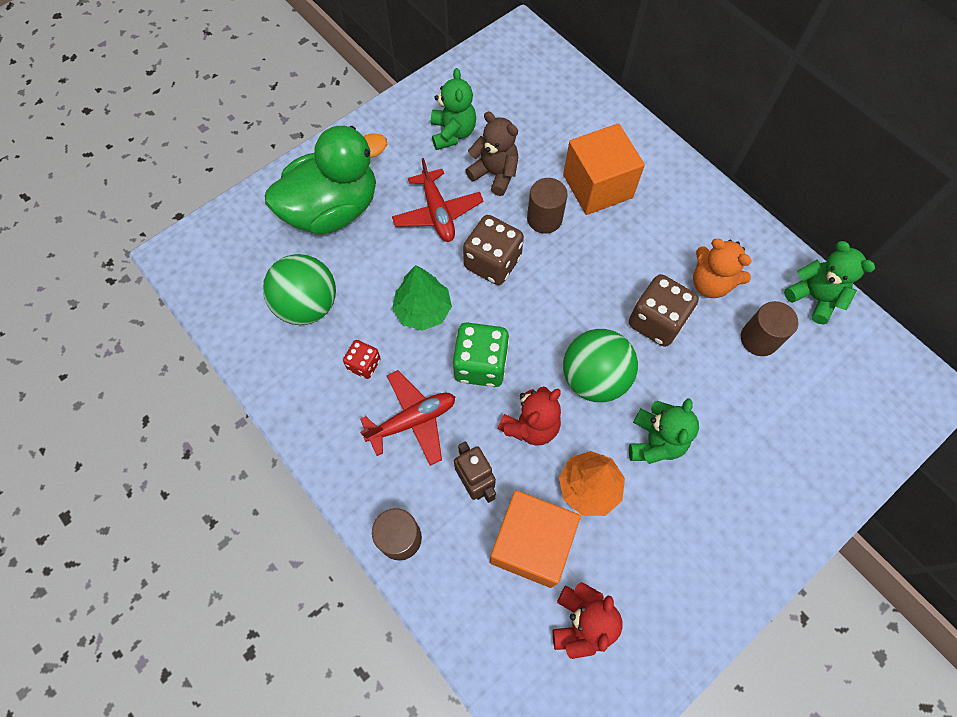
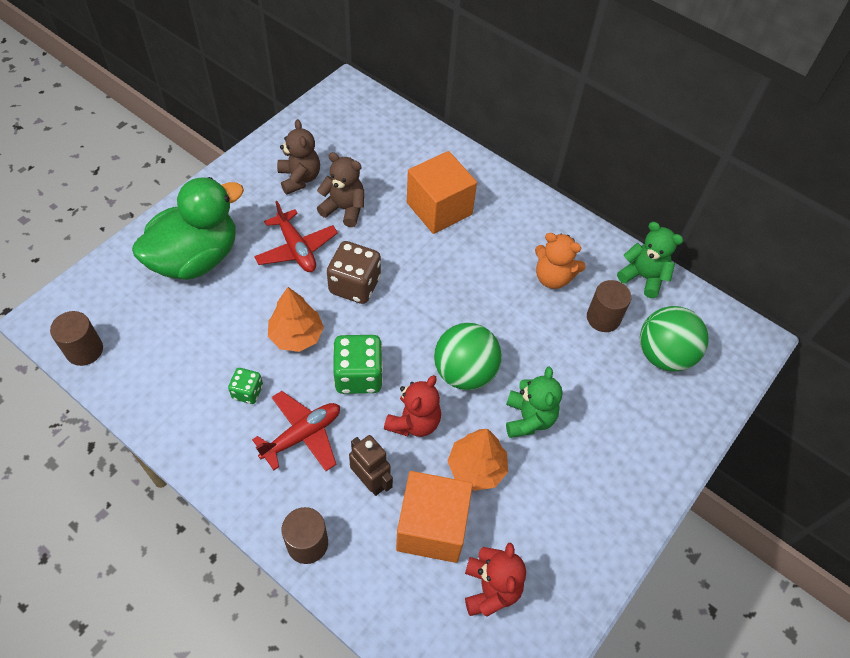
camera: 15 degrees left, 10 degrees down
(308, 305) = (184, 346): green ball -> green ball (663, 355)
(364, 364) = (247, 392): red dice -> green dice
(423, 310) = (296, 336): green tree -> orange tree
(453, 133) = (299, 178): green teddy bear -> brown teddy bear
(544, 219) = (396, 242): brown cylinder -> brown cylinder (84, 350)
(656, 321) = (511, 316): brown dice -> none

